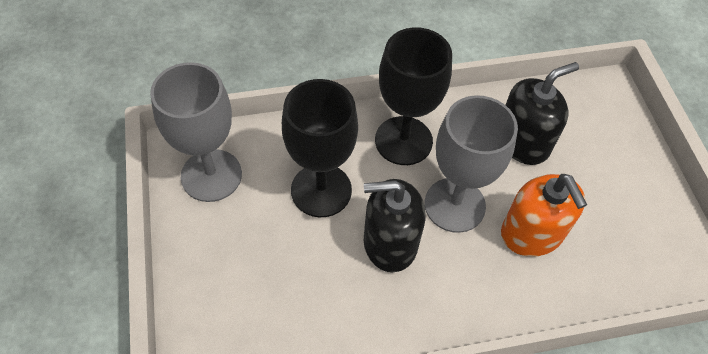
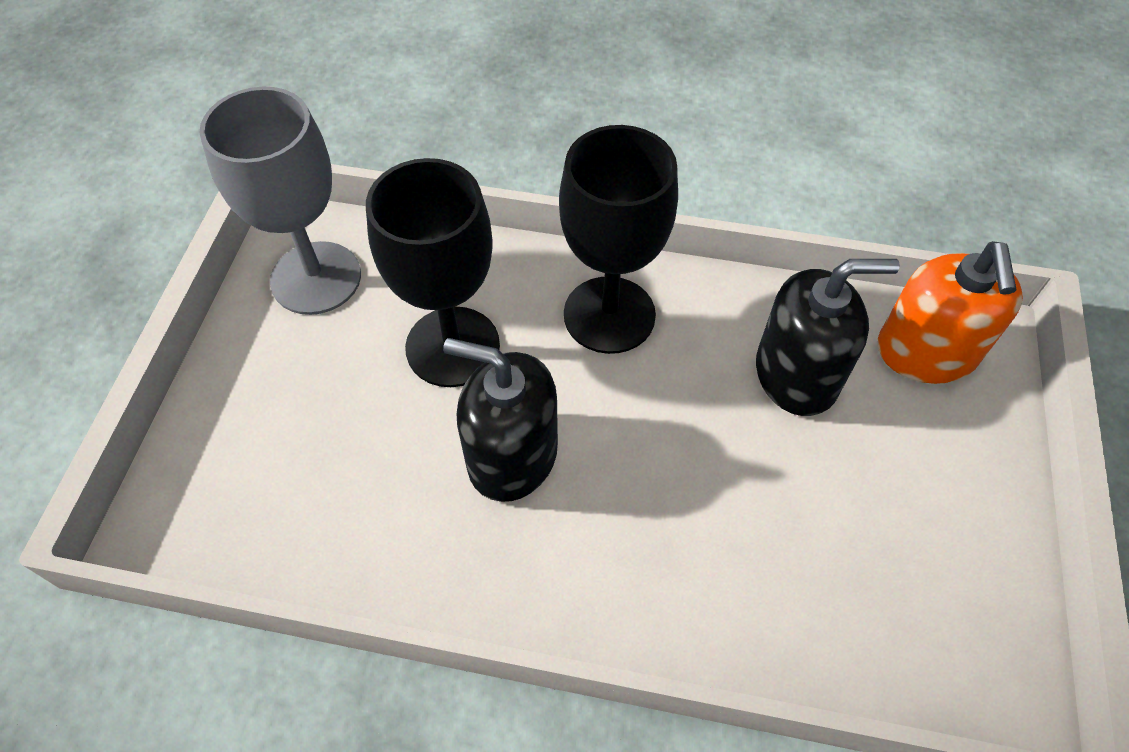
camera: 25 degrees right, 0 degrees up
(454, 205) = (639, 434): grey goblet -> none
(532, 233) = (741, 519): orange soap dispenser -> orange soap dispenser (926, 352)

